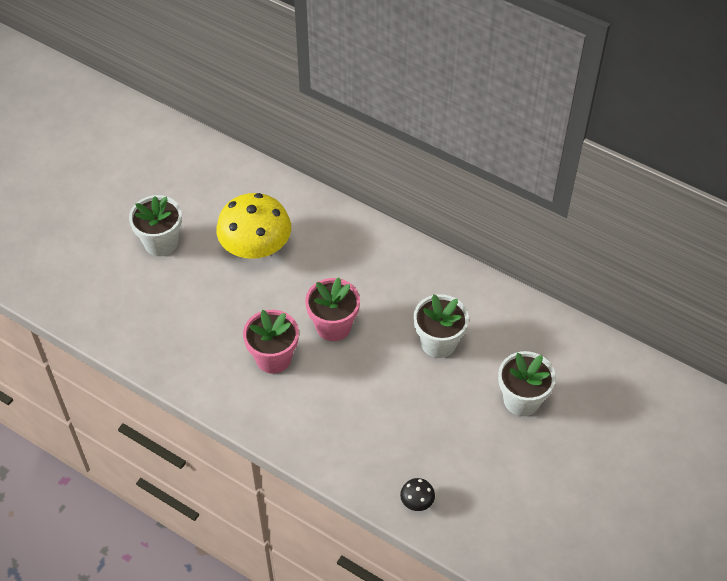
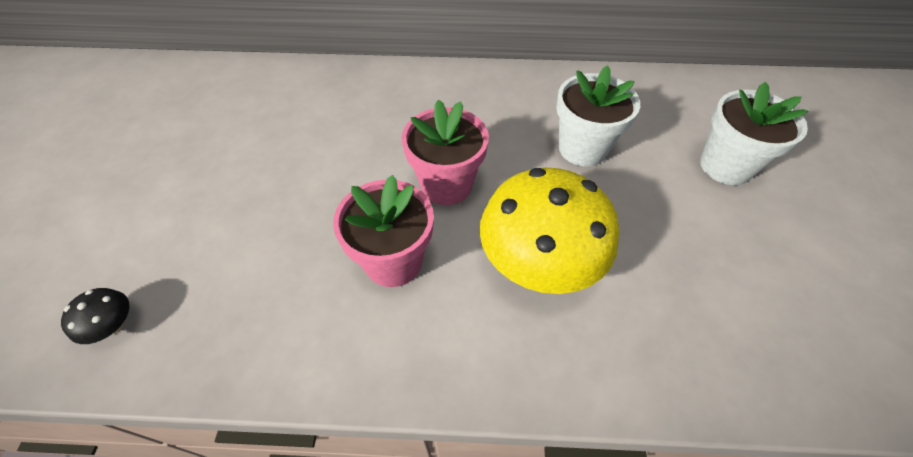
camera: 30 degrees left, 0 degrees up
(161, 242) = (144, 185): white flower pot -> none
(256, 246) = (286, 139): yellow mushroom -> yellow mushroom (539, 260)
(417, 501) = (749, 365): black mushroom -> black mushroom (112, 325)

